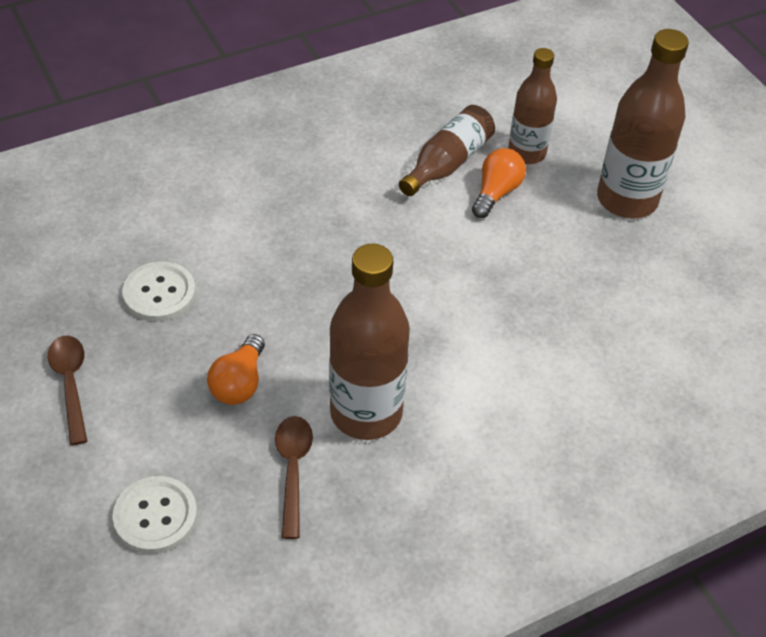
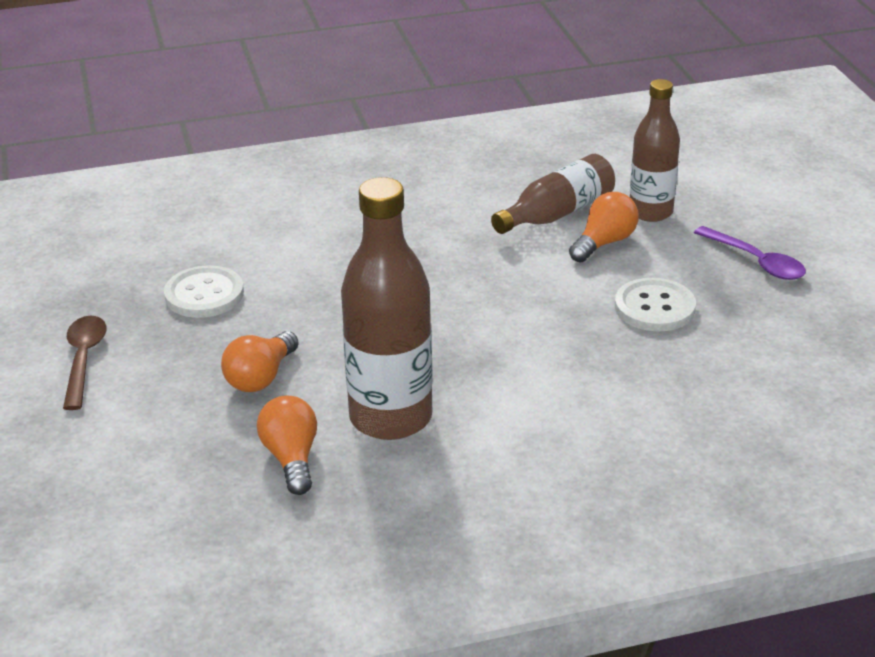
camera: 15 degrees right, 15 degrees down
(155, 516) = (129, 480): white button -> white button (654, 307)
(293, 470) = (291, 458): brown spoon -> orange light bulb
(627, 200) = (756, 261): brown bottle -> purple spoon

